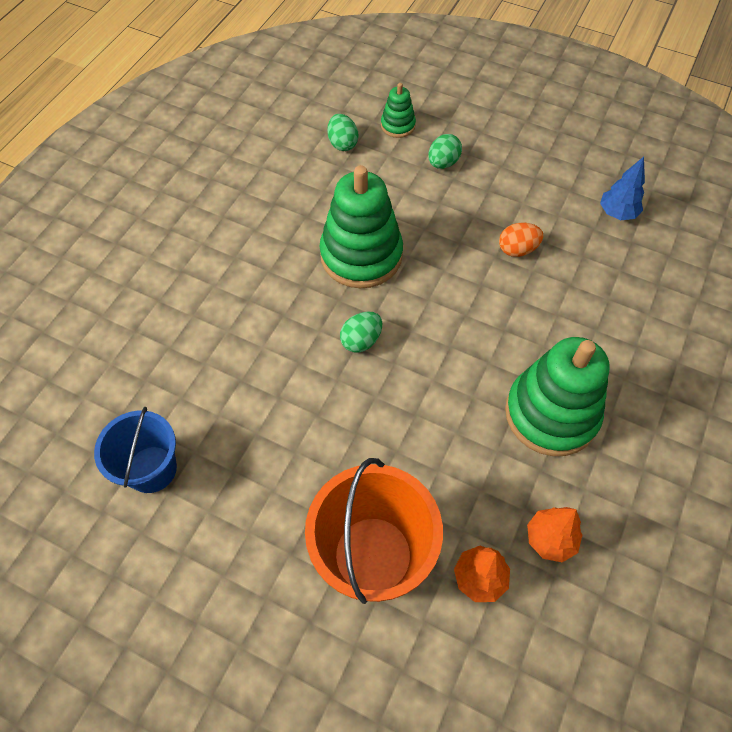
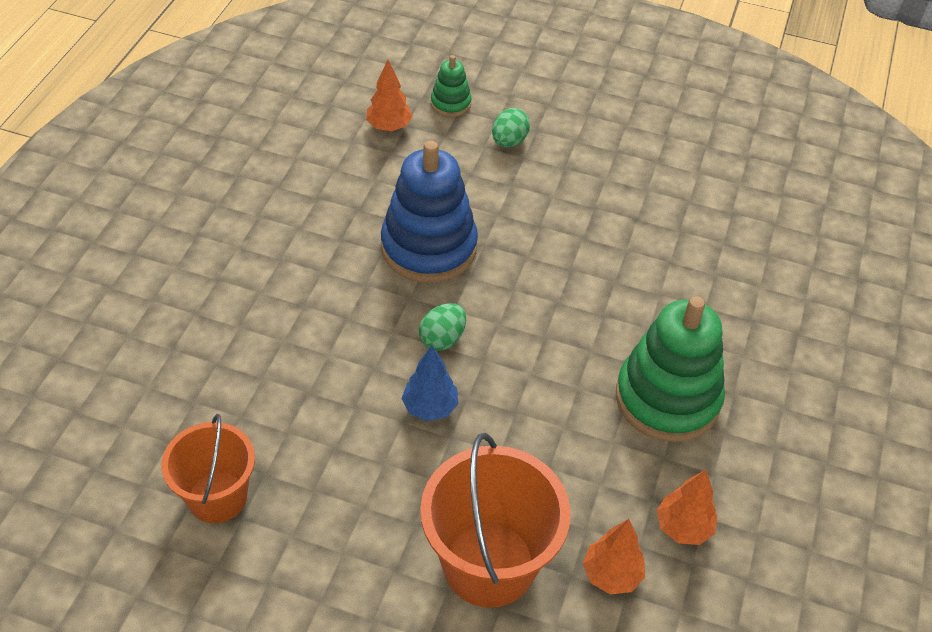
camera: 10 degrees left, 10 degrees down
(151, 469) = (217, 497): blue bucket -> orange bucket
(342, 143) = (389, 127): green egg -> orange tree
(361, 255) = (429, 247): green stacking toy -> blue stacking toy
(517, 249) = (606, 229): orange egg -> none
(617, 213) = (712, 183): blue tree -> blue tree (430, 407)

